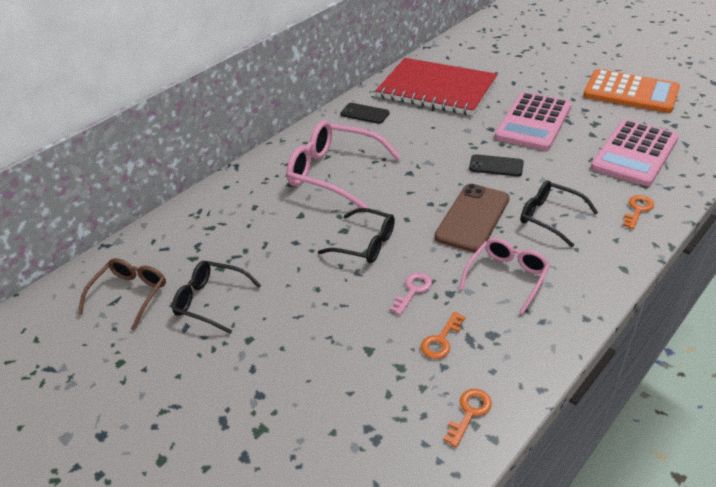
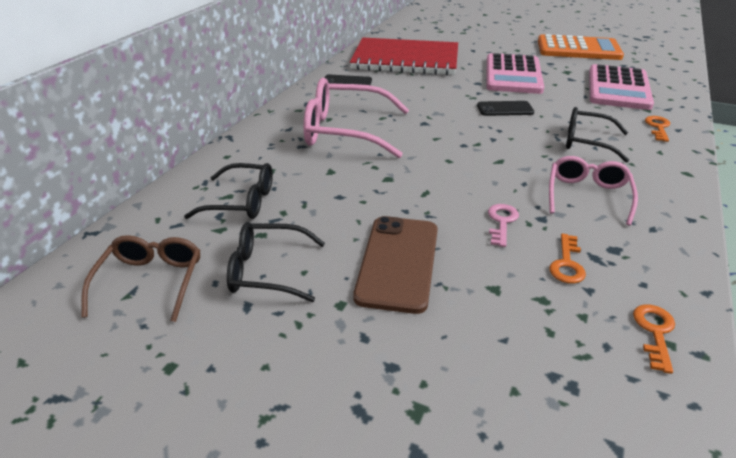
camera: 20 degrees left, 5 degrees down
(365, 244) = (420, 187): black glasses -> black glasses (242, 201)
(472, 218) = (514, 151): brown phone -> brown phone (398, 262)

